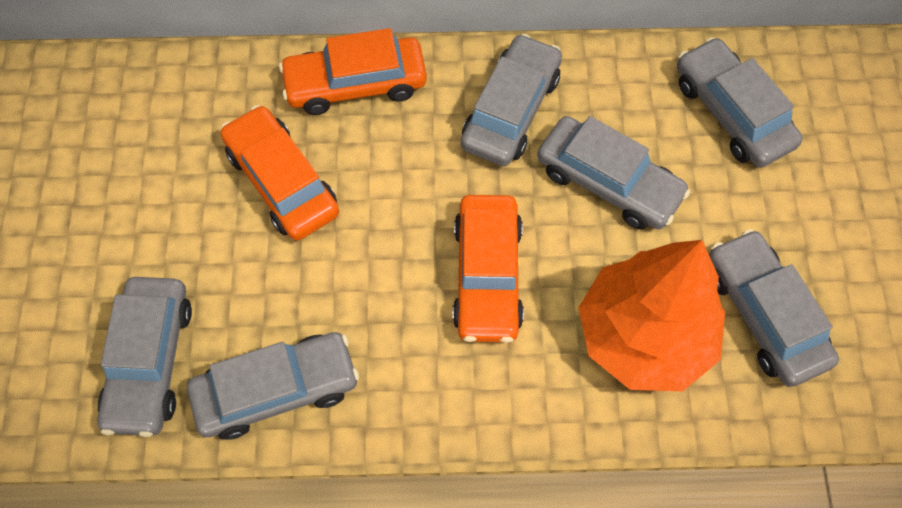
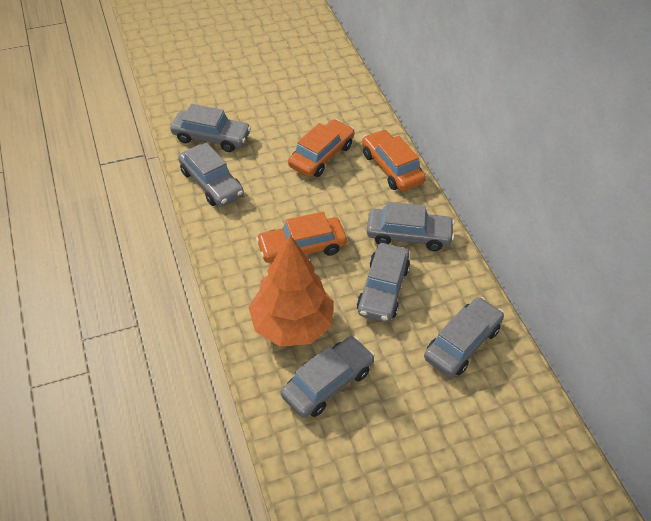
camera: 70 degrees right, 15 degrees down
(150, 361) = (211, 137): grey car -> grey car turned 150 degrees counterclockwise

